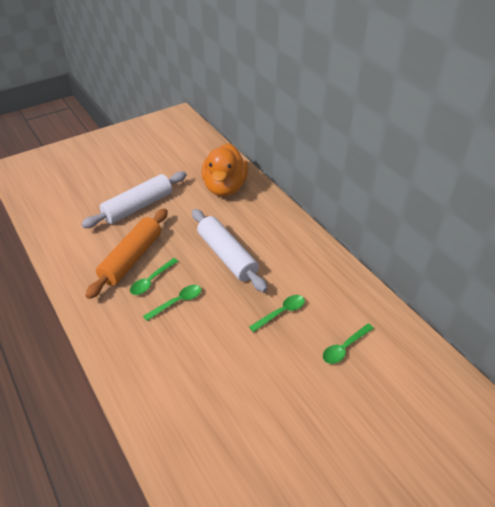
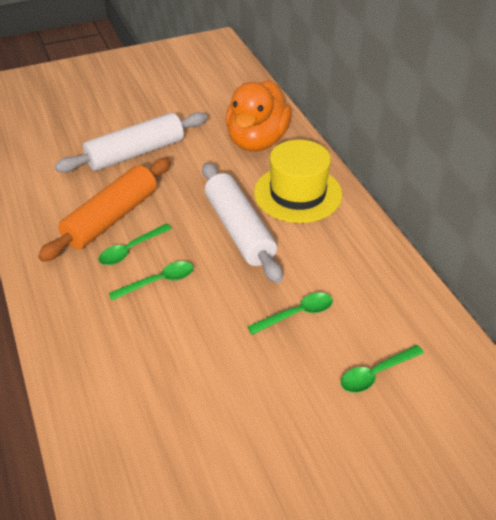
camera: 10 degrees right, 0 degrees up
(262, 224) = (297, 193): none -> yellow hat

